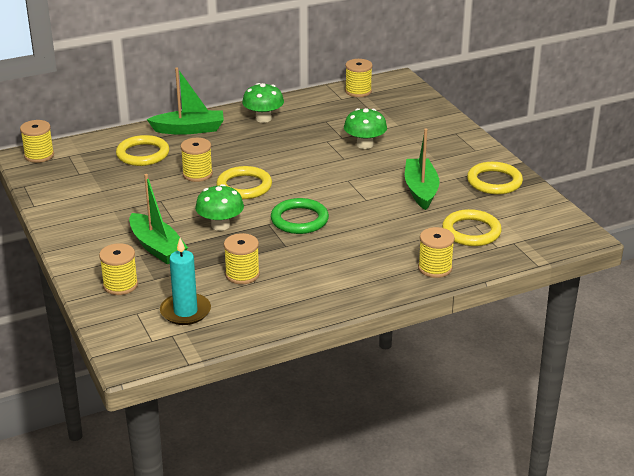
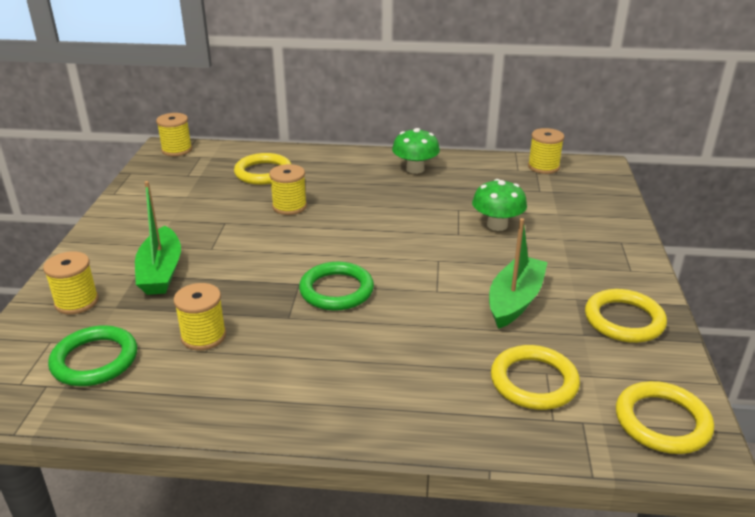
camera: 30 degrees right, 0 degrees up
(185, 311) = (95, 360): turquoise candle -> green ring
(189, 129) = (332, 161): green boat -> none
(220, 225) = (248, 268): green mushroom -> none
(244, 186) = (320, 233): yellow ring -> yellow ring (662, 422)
(435, 268) = (436, 419): yellow spool -> none

